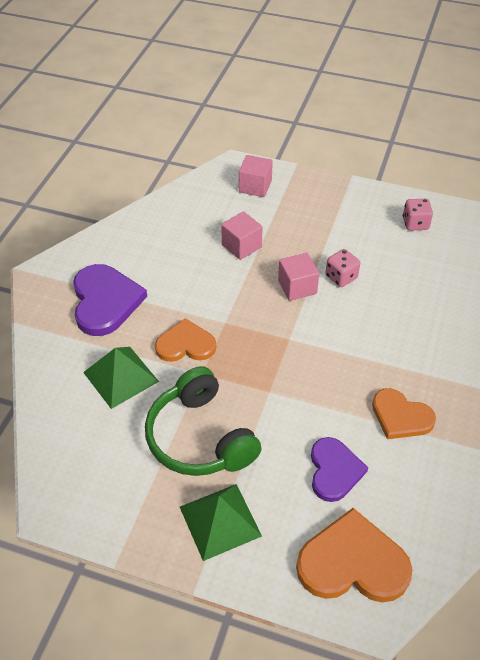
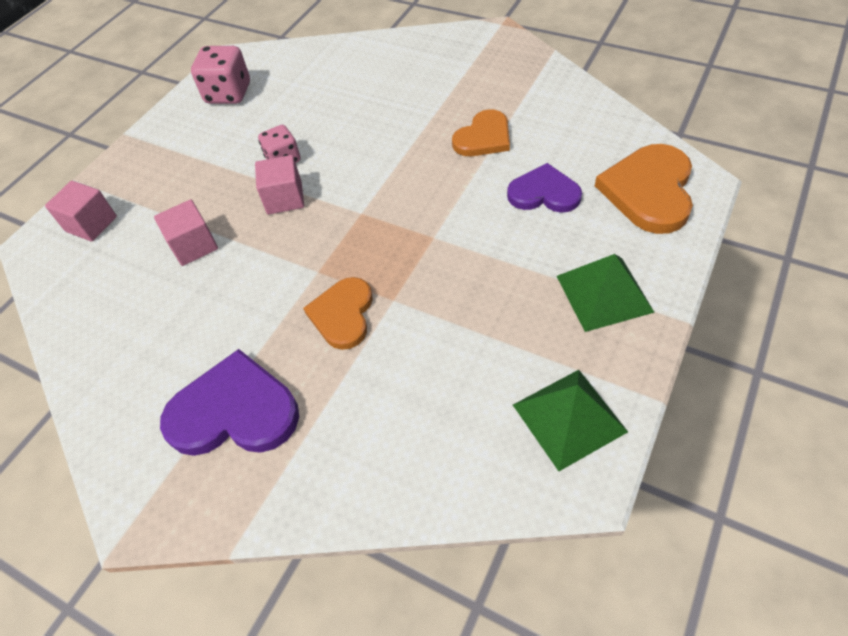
camera: 75 degrees left, 5 degrees up
(120, 376) = (379, 392): green pyramid -> green pyramid (569, 418)
(199, 437) = (490, 307): green headphones -> none
(415, 224) = (228, 94): pink dice -> pink dice, size x1.52

